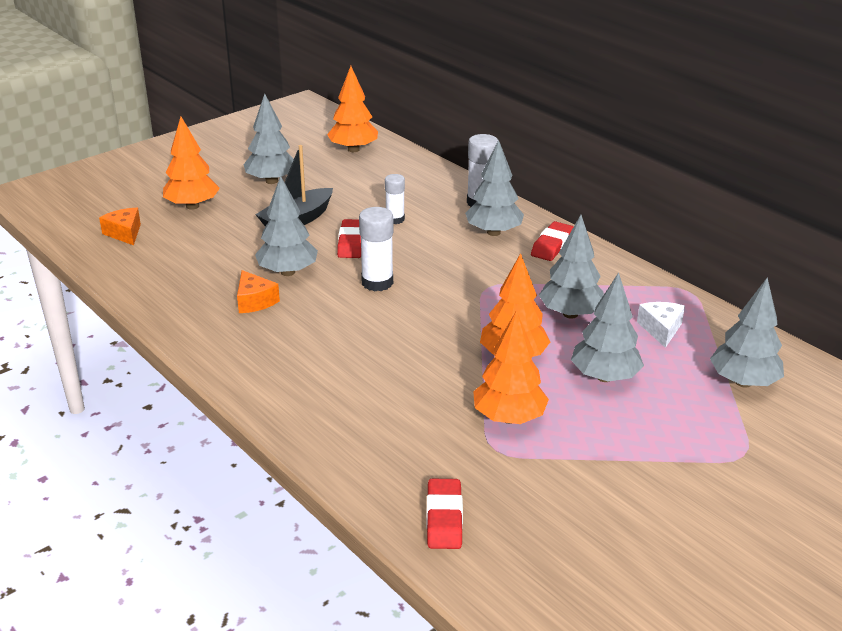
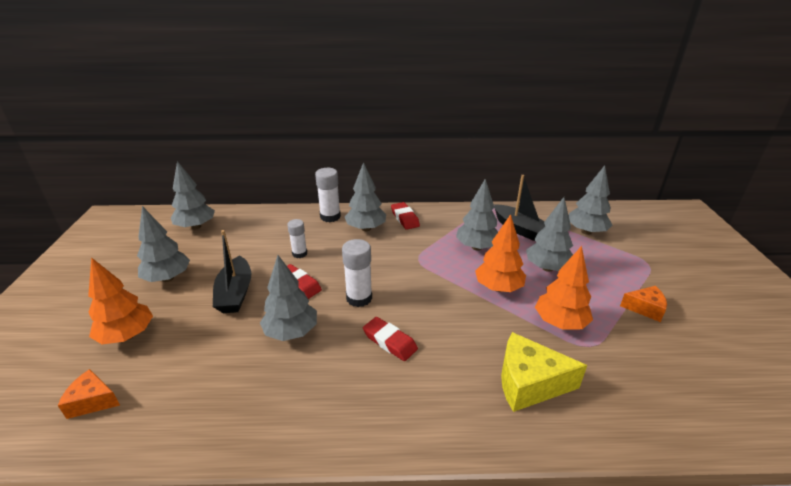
camera: 50 degrees left, 0 degrees up
(255, 301) = (305, 371): orange cheese -> orange cheese (645, 308)
(353, 149) = (196, 227): orange tree -> grey tree
(387, 426) = (529, 383): none -> yellow cheese
(444, 518) = (653, 411): red eraser -> red eraser (390, 341)
(661, 329) = (520, 229): white cheese -> black boat

